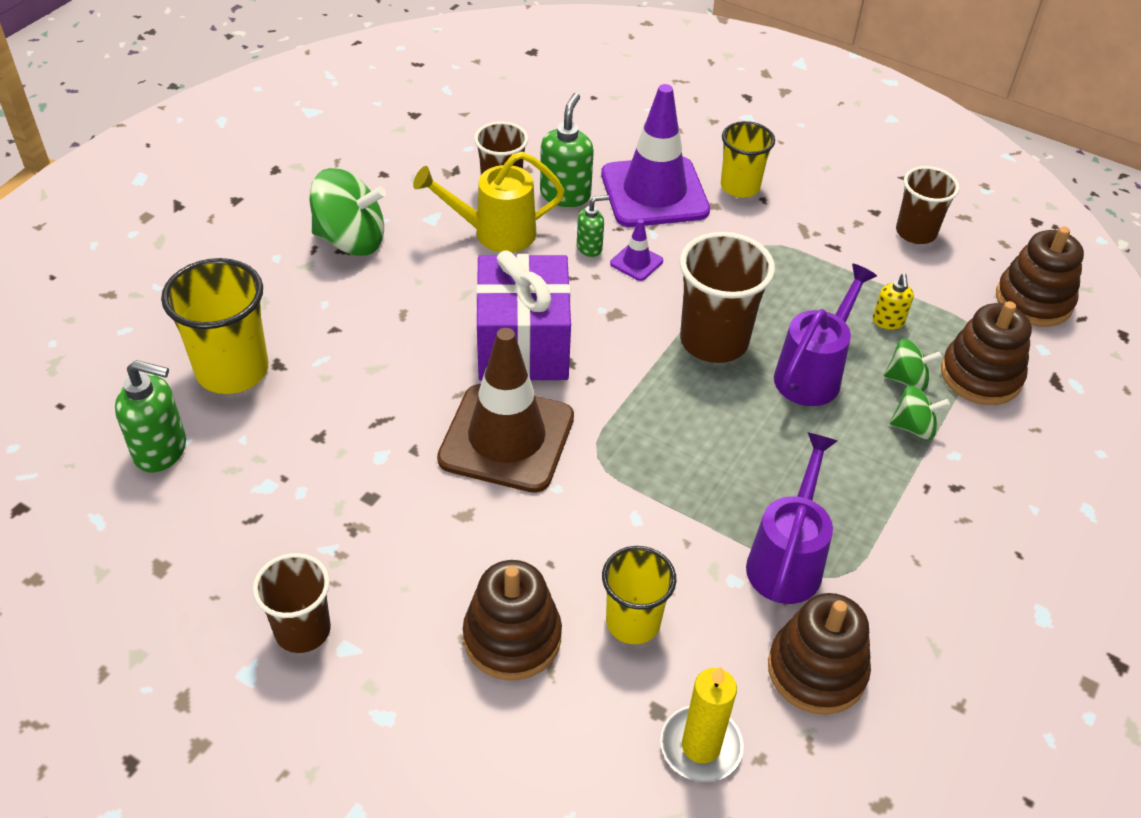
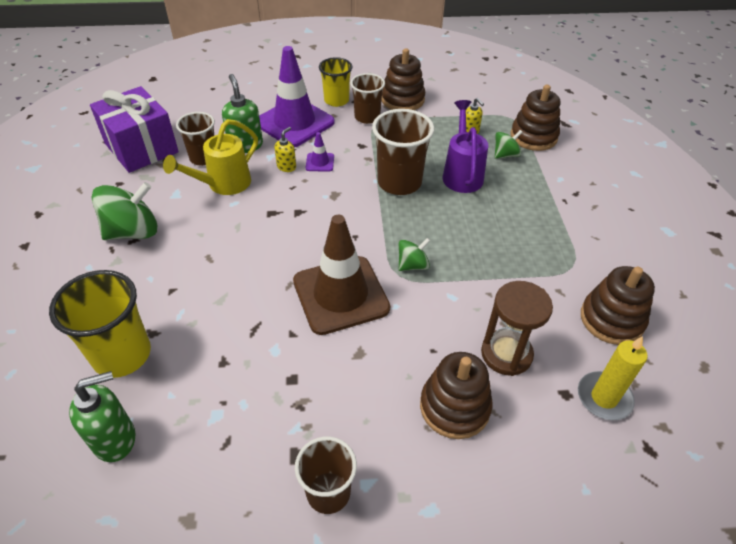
camera: 35 degrees left, 0 degrees up
(522, 345) = (299, 237): purple gift -> purple gift (141, 148)
(589, 247) = (286, 167): green soap dispenser -> yellow soap dispenser
(633, 622) = (506, 354): yellow cup -> brown hourglass
(787, 561) = (543, 273): purple watering can -> none
(913, 427) = (531, 175): green spinning top -> green spinning top (412, 265)
(915, 232) = (440, 85): brown cup -> brown cup (367, 117)
(1033, 300) = (520, 93): brown stacking toy -> brown stacking toy (402, 99)

